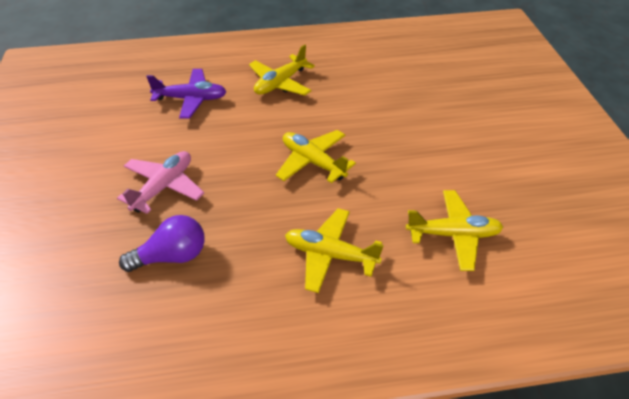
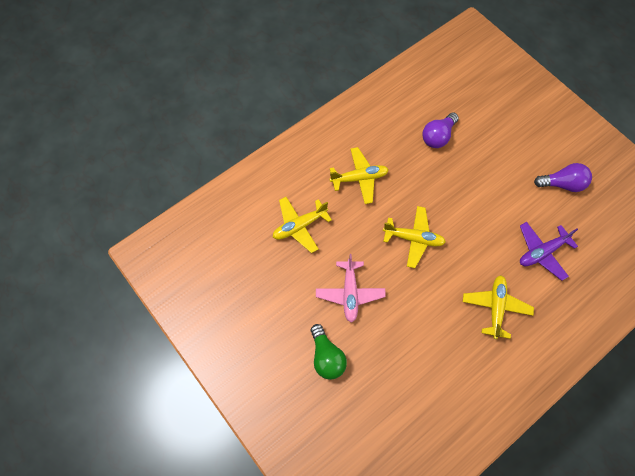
camera: 150 degrees right, 20 degrees up
(95, 138) = (562, 184): none -> purple light bulb
(163, 187) = (484, 172): pink plane -> pink plane (350, 293)
(478, 112) = (326, 357): none -> green light bulb

